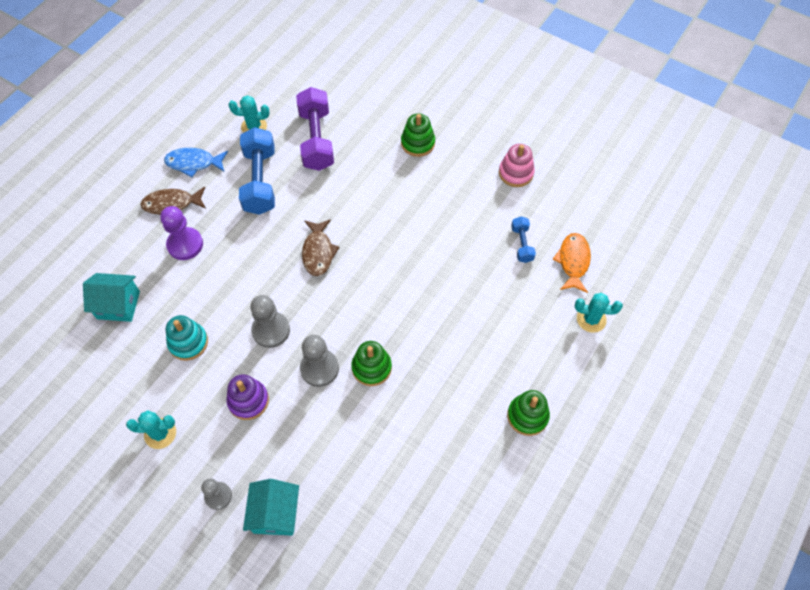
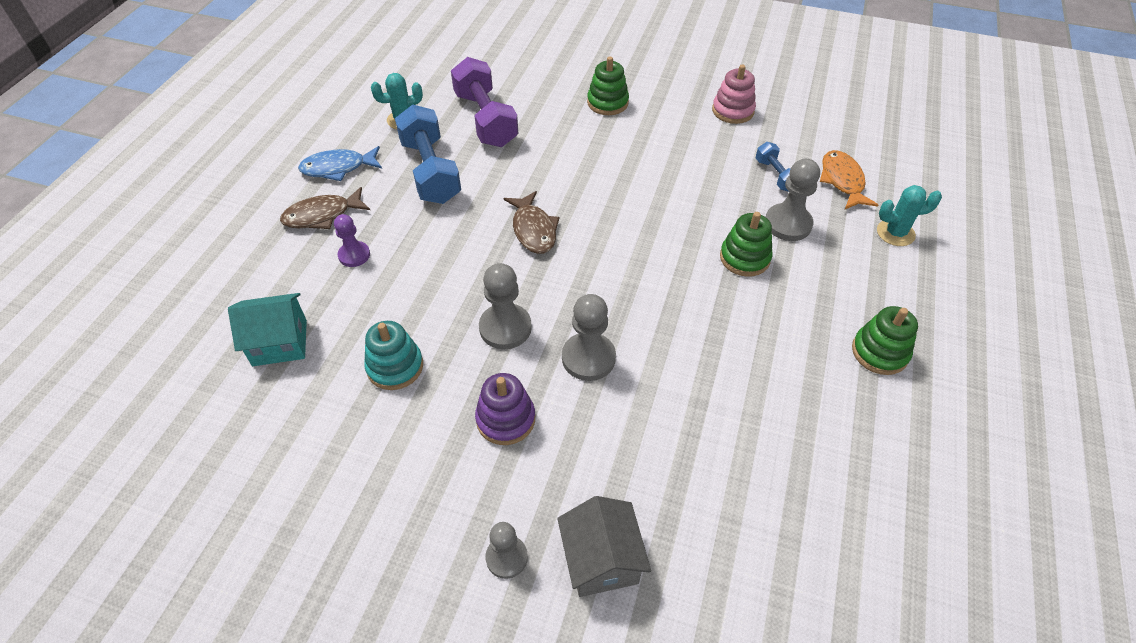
camera: 15 degrees left, 10 degrees down
(160, 433) = (390, 493): turquoise cactus -> none
(185, 244) = (354, 255): purple pawn -> purple pawn, size x0.65
(275, 513) = (601, 560): turquoise house -> grey house
(371, 367) = (657, 342): green stacking toy -> green stacking toy (744, 258)
(511, 291) = (788, 224): none -> grey pawn

